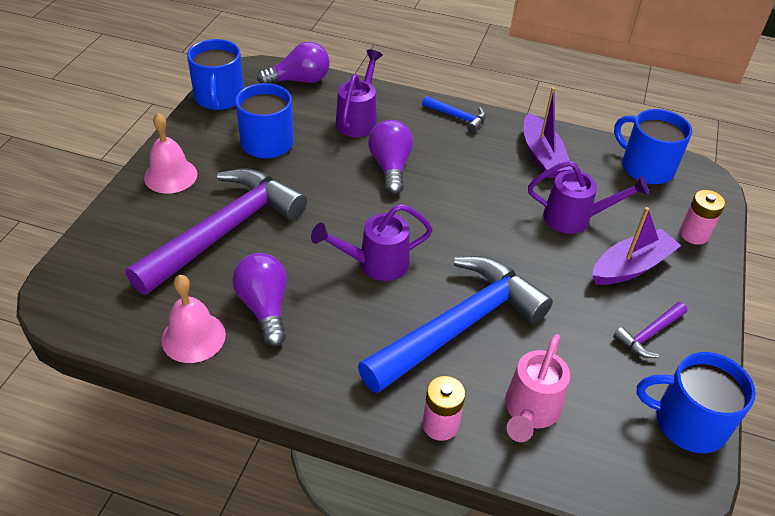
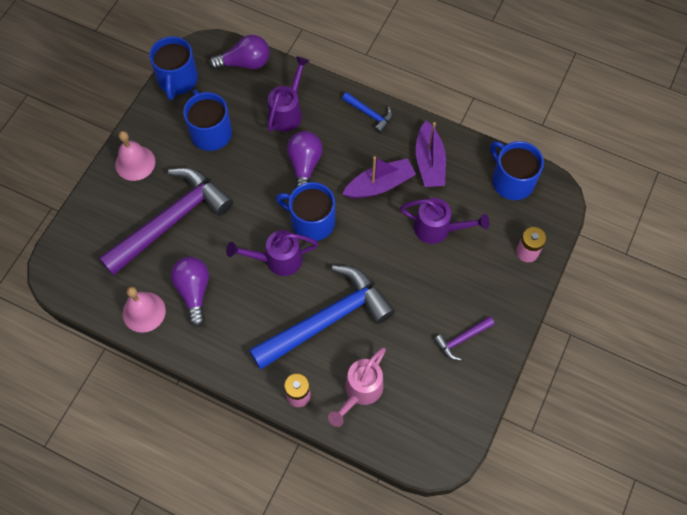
camera: 10 degrees right, 20 degrees up
(631, 266) = (468, 278): purple boat -> purple boat (380, 185)
(688, 422) = (465, 411): blue mug -> blue mug (311, 221)

